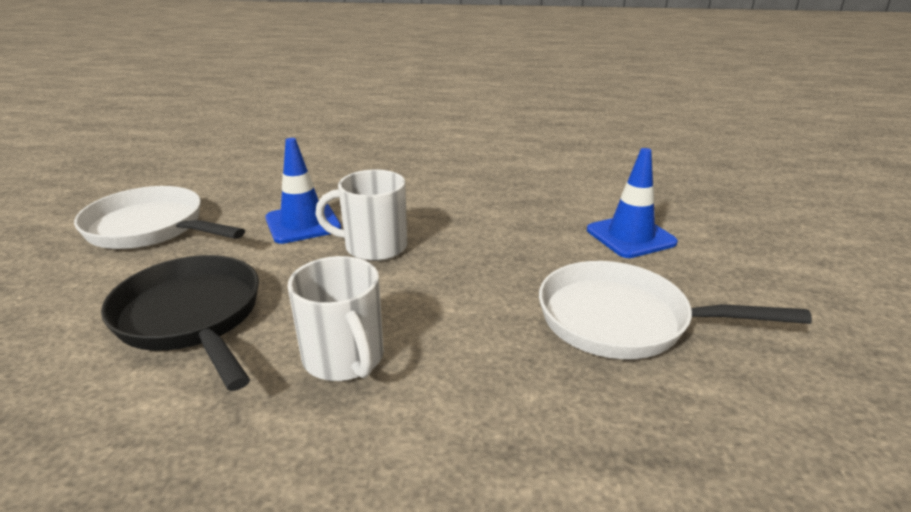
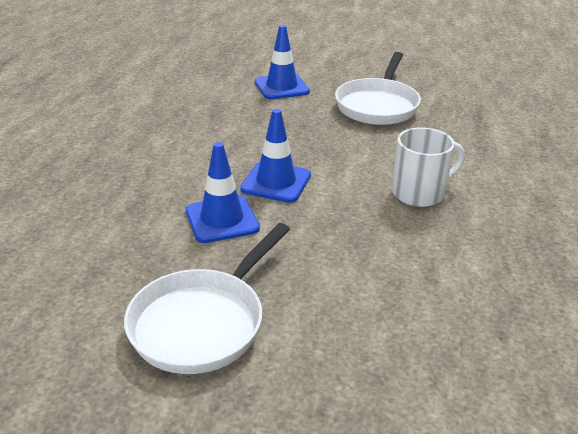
camera: 85 degrees left, 5 degrees up
(192, 318) = (377, 263): black pan -> none
(373, 247) = (276, 182): white mug -> blue traffic cone

